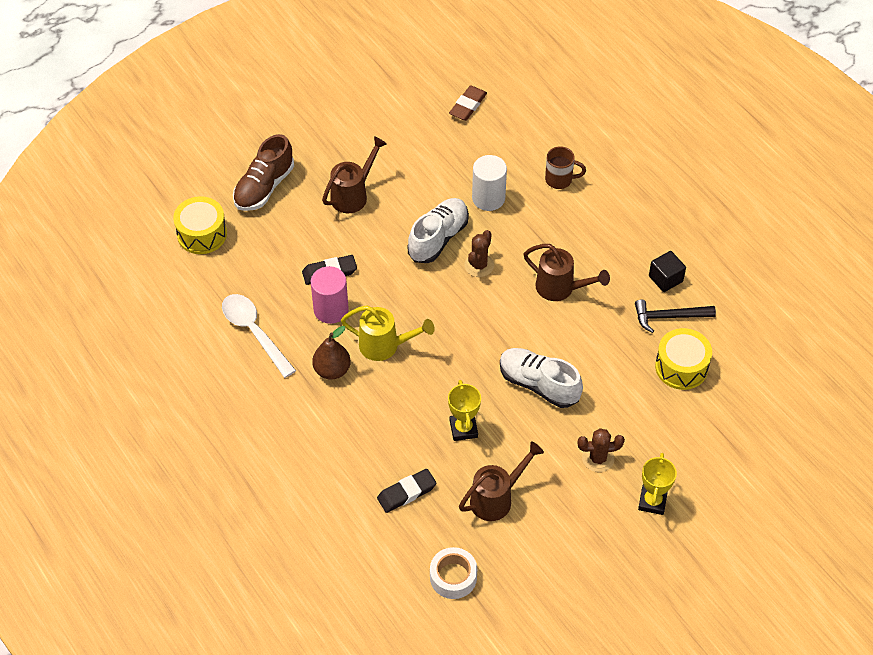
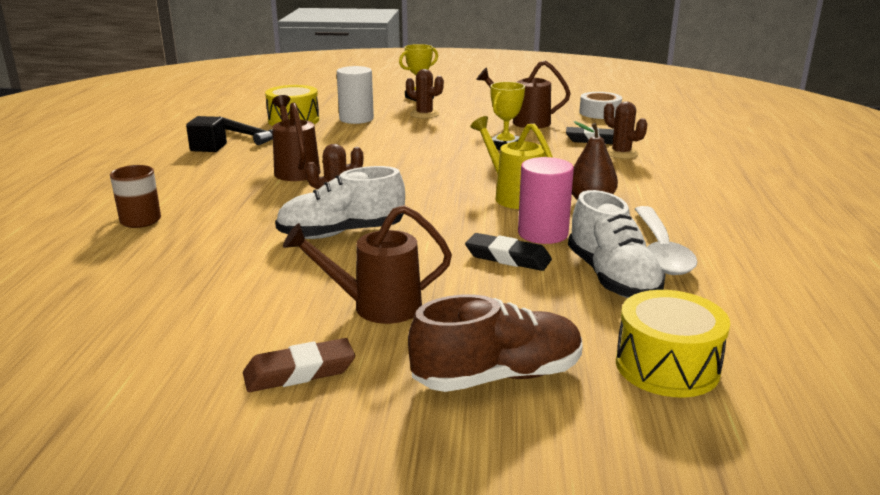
camera: 140 degrees left, 30 degrees down
(367, 476) = (621, 153): none -> brown cactus
(468, 106) = (62, 322): brown eraser -> brown eraser (299, 372)
(488, 198) = (232, 237): white cylinder -> white cylinder (356, 119)
(539, 384) = (409, 143): white shoe -> white shoe (612, 278)

